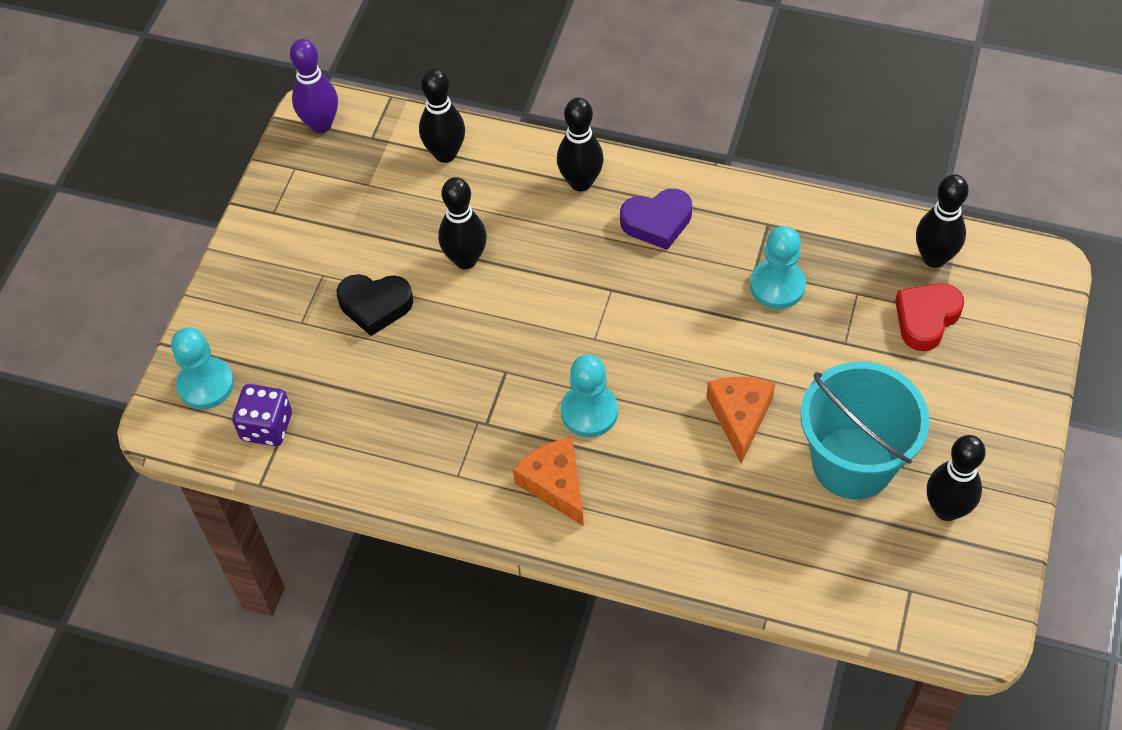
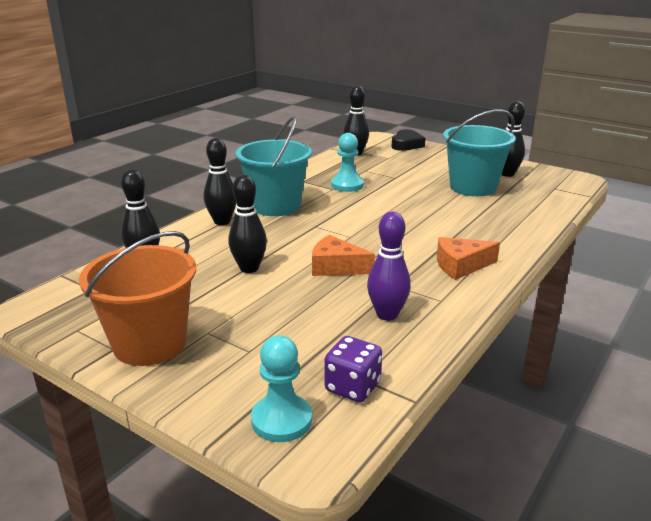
camera: 75 degrees left, 30 degrees down
(288, 236) = (150, 343): none -> orange bucket
(321, 124) = (47, 309): purple bowling pin -> purple bowling pin (387, 315)
(375, 306) = (261, 311): black heart -> black heart (406, 144)
(589, 412) = (407, 246): turquoise pawn -> none
(657, 222) = (275, 206): purple heart -> turquoise bucket
(740, 417) = (431, 207): orange cheese -> orange cheese (336, 267)
(926, 319) = (391, 160): red heart -> none

